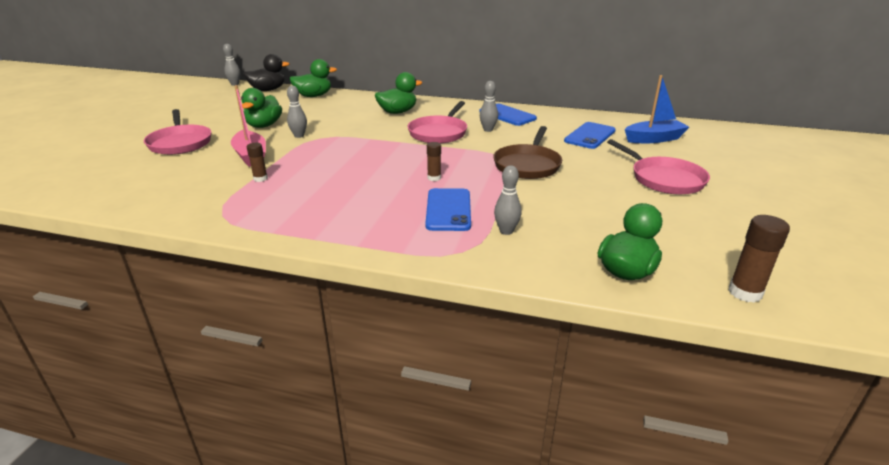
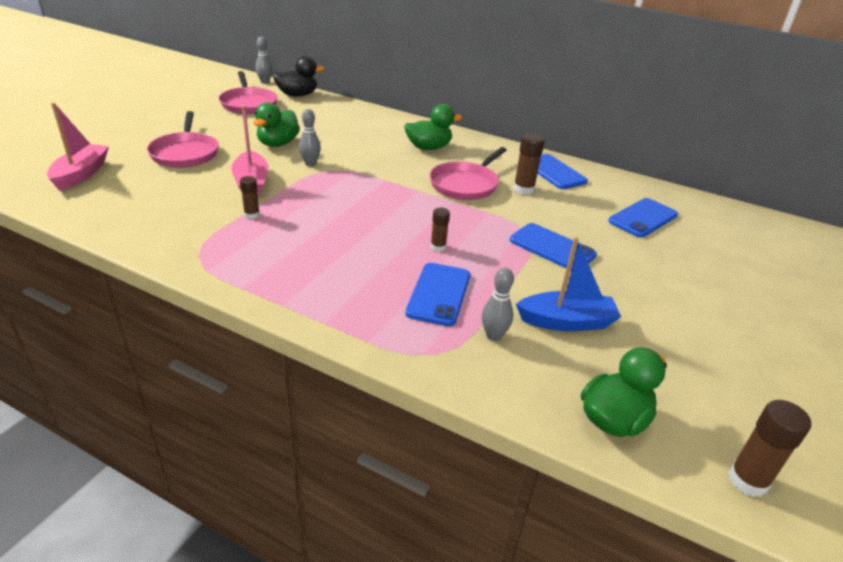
camera: 10 degrees right, 5 degrees up
(84, 171) = (81, 174): none -> pink boat
(314, 96) = (344, 111): green duck -> none
(488, 130) = (523, 189): grey bowling pin -> brown glue stick
(527, 165) = (552, 248): brown pan -> blue phone
(654, 139) = (721, 236): blue boat -> blue boat (566, 322)
(664, 179) = (711, 297): pink pan -> pink pan (248, 104)

